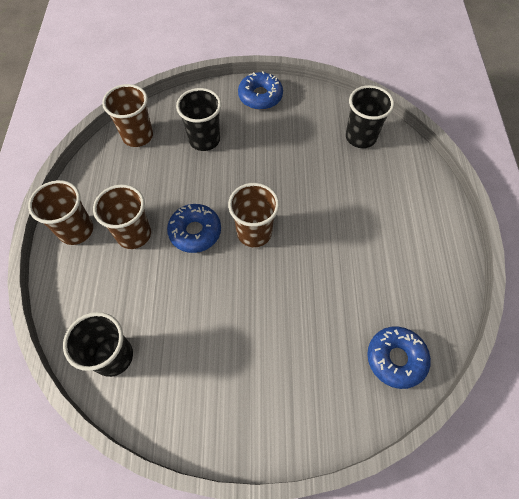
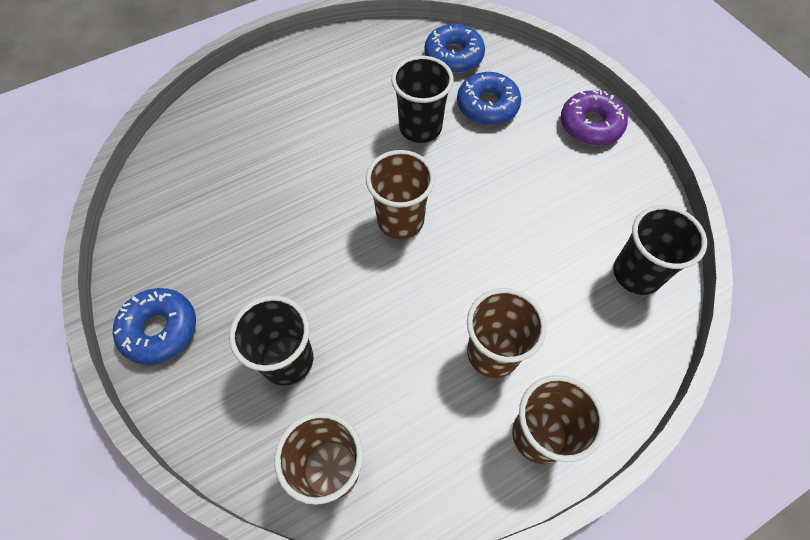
camera: 120 degrees left, 0 degrees up
(195, 232) = (441, 283): blue donut -> blue donut (487, 106)
(255, 427) = (590, 125): none -> purple donut
(360, 137) = (189, 174): black cup -> black cup (420, 128)

